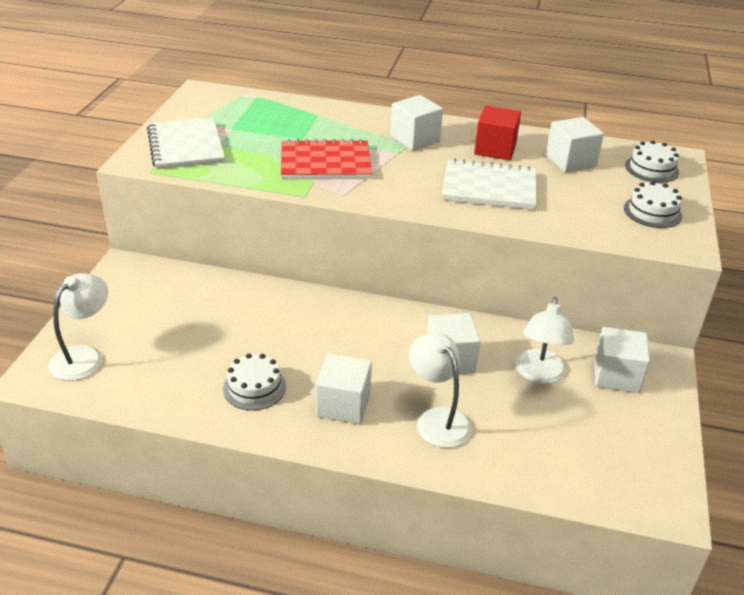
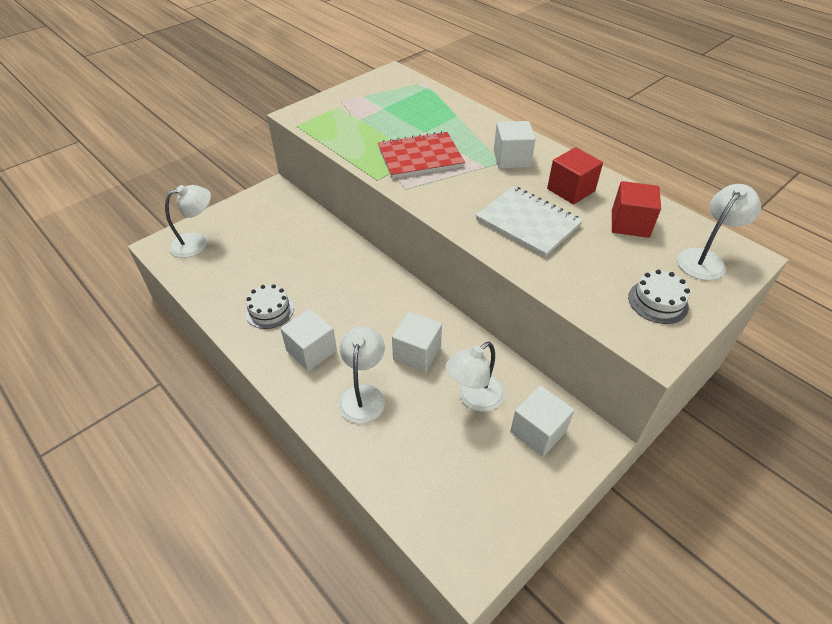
camera: 35 degrees right, 10 degrees up
(186, 146) = (339, 113): white notebook -> none
(325, 163) = (420, 157): red notebook -> red notebook turned 45 degrees counterclockwise
(570, 161) = (630, 224): white cube -> red cube
(651, 169) = (705, 259): white cake -> white lamp

